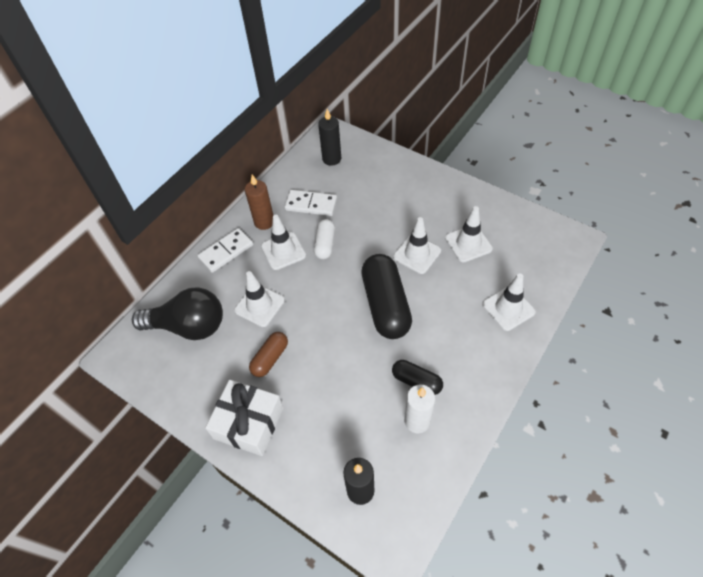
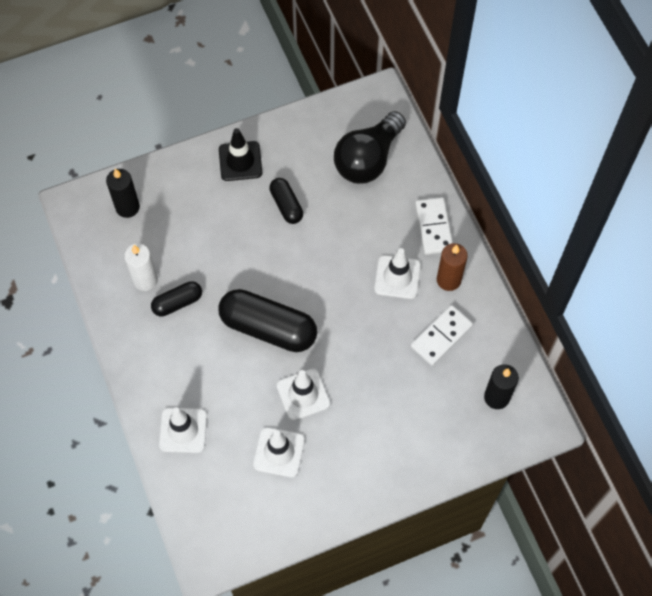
camera: 120 degrees right, 10 degrees up
(248, 423) = (240, 161): white gift -> black traffic cone
(259, 305) = (348, 224): white traffic cone -> none
(270, 358) = (286, 205): brown capsule -> black capsule
(325, 244) = (378, 318): white capsule -> none

